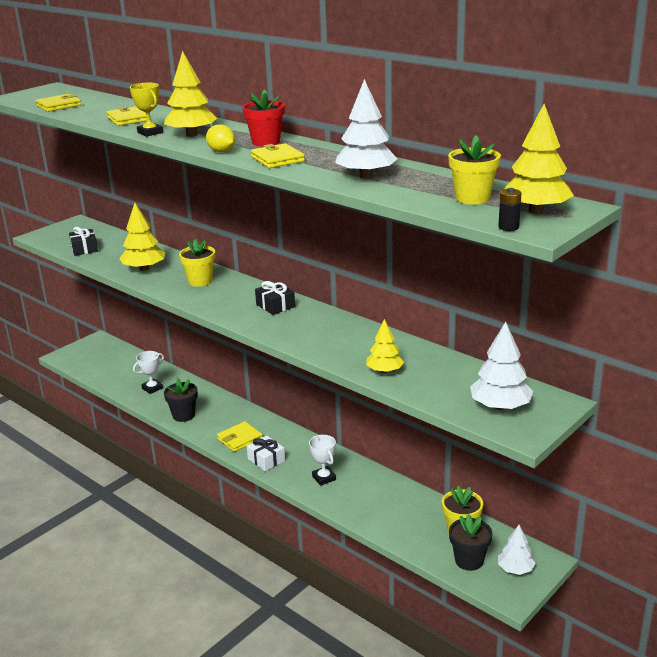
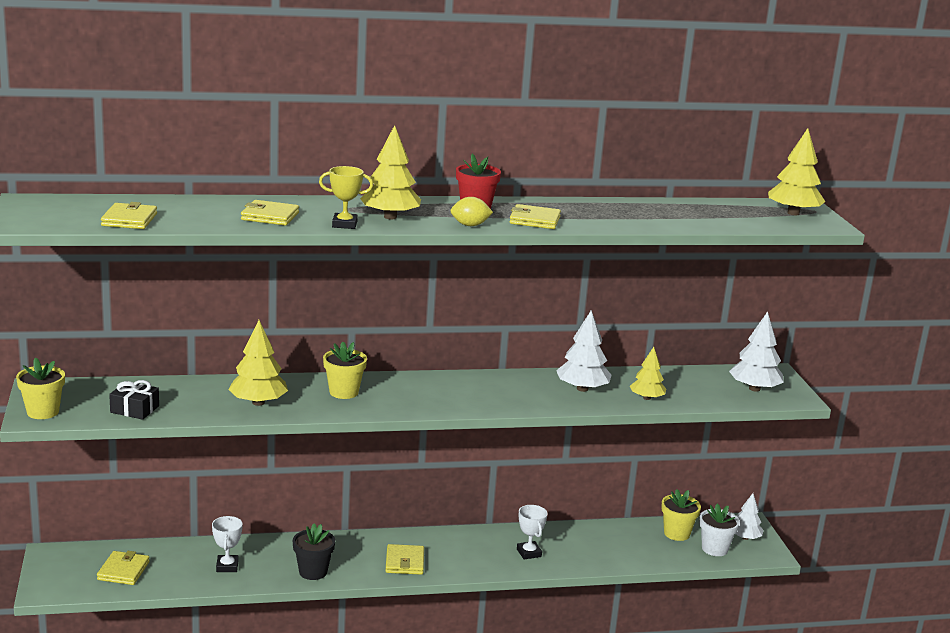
camera: 55 degrees left, 5 degrees down
(107, 364) = (123, 571): none -> yellow wallet
(266, 460) = (460, 565): white gift -> none
(275, 305) = (460, 386): black gift -> none
(324, 478) = (529, 553): white trophy -> white trophy turned 60 degrees clockwise
(366, 176) = (635, 217): white tree -> white tree (582, 389)
(469, 560) = (714, 549): black flower pot -> white flower pot
(472, 198) = (740, 215): yellow flower pot -> yellow flower pot (43, 412)
(508, 227) = (812, 228): black battery -> none

